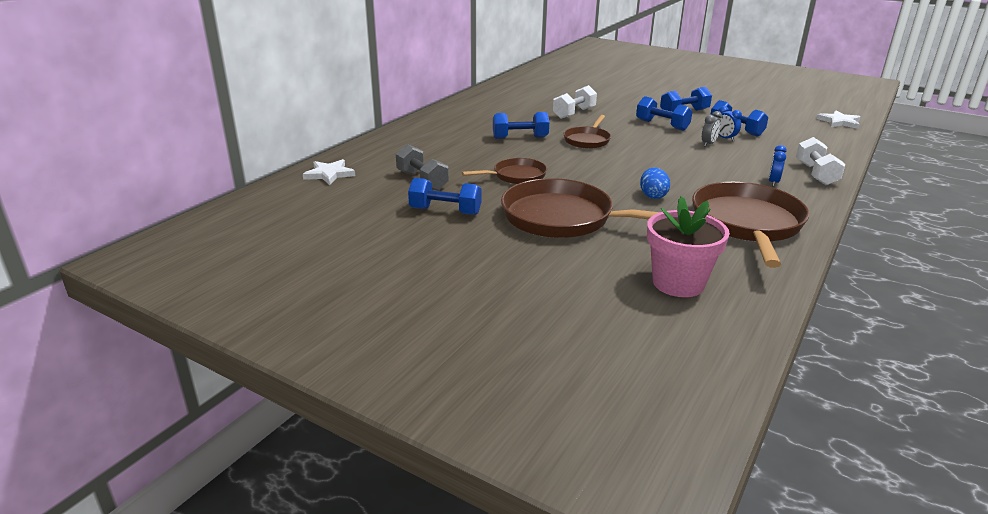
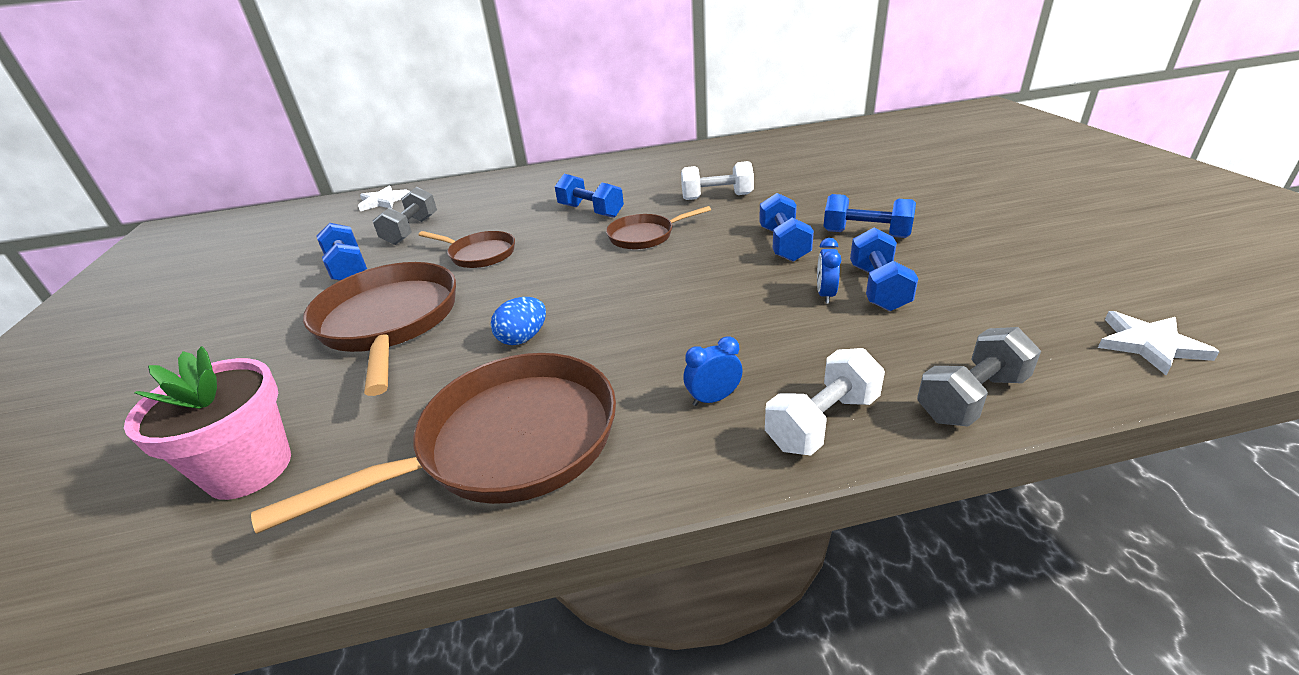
camera: 50 degrees right, 5 degrees up
(708, 144) = (778, 294): grey clock -> none
(833, 152) = (971, 398): none -> grey dumbbell

